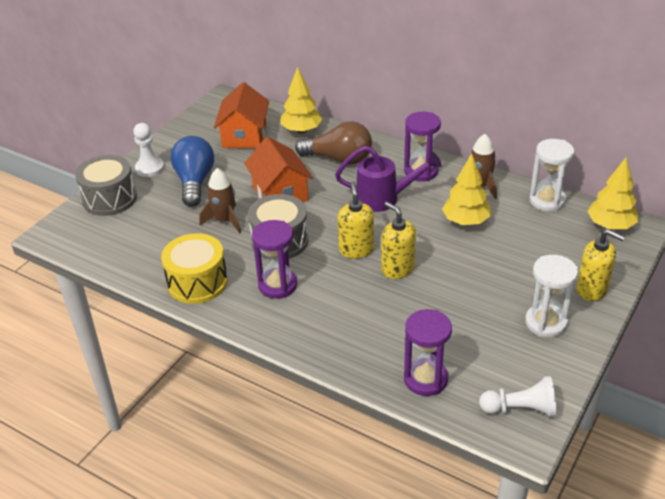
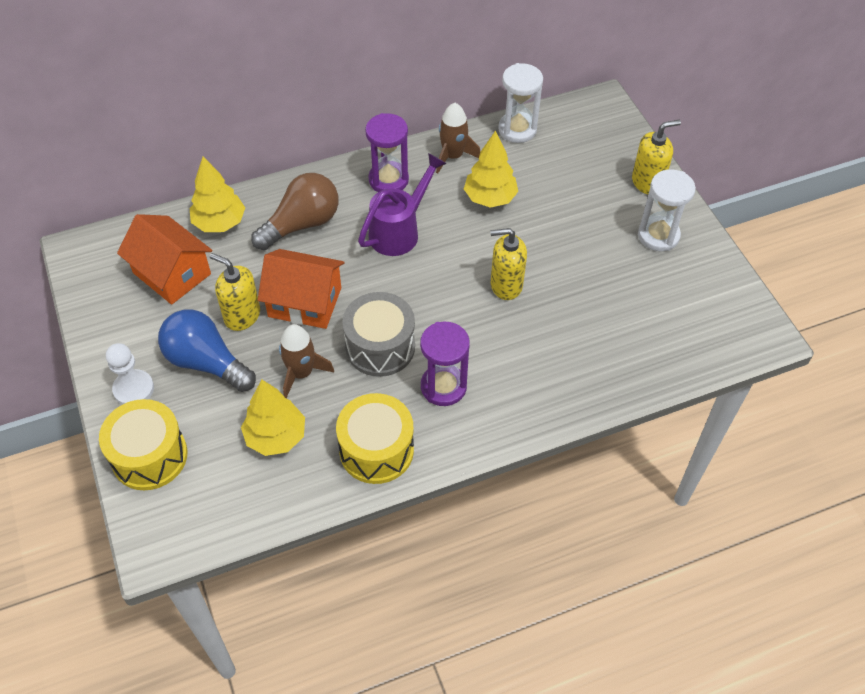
camera: 55 degrees left, 15 degrees up
(110, 198) = (149, 456): grey drum -> yellow drum
(356, 250) = (451, 297): yellow soap dispenser -> yellow soap dispenser (242, 316)
(425, 379) = (655, 354): purple hourglass -> none
(520, 409) = (734, 316): white pawn -> none
(610, 225) = (586, 116): yellow tree -> yellow tree (276, 436)

